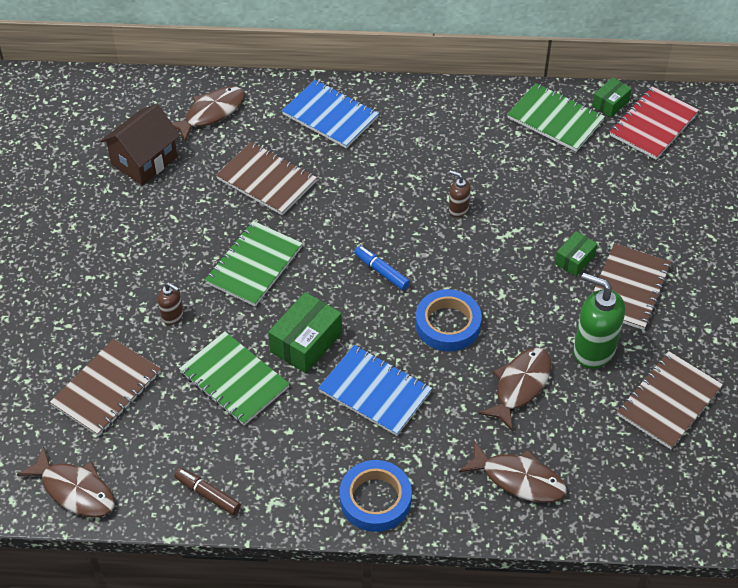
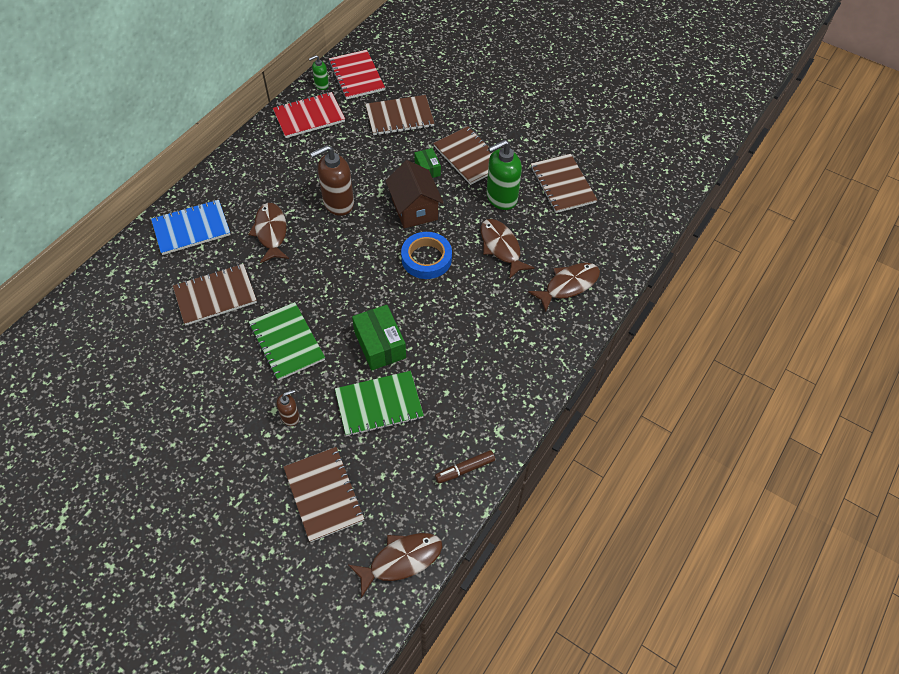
camera: 60 degrees left, 5 degrees up
(144, 160) = (122, 365): brown house -> brown house (414, 209)
(211, 113) = (117, 298): brown fish -> brown fish (271, 232)
(375, 392) = (450, 326): blue notebook -> none
(375, 499) = (534, 369): blue tape -> none
(381, 271) = (355, 271): blue marker -> none
(458, 209) = (338, 203): brown soap dispenser -> brown soap dispenser, size x1.97
(555, 119) = (309, 117): green notebook -> red notebook
(610, 103) = (321, 85): green box -> green soap dispenser
(629, 194) = (399, 117): none -> brown notebook

